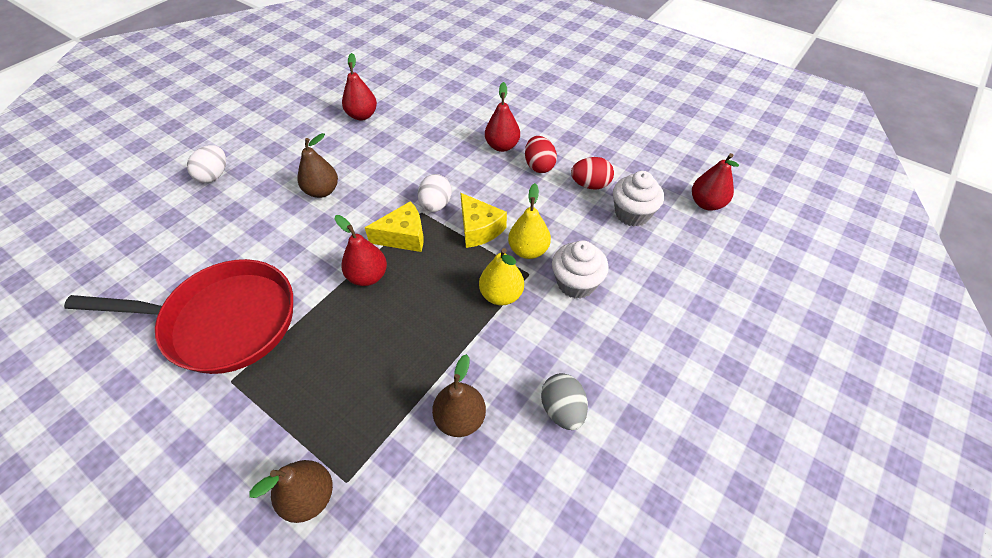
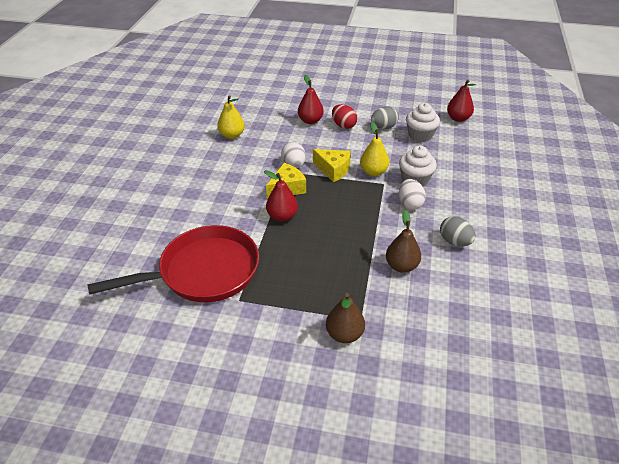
camera: 25 degrees left, 10 degrees down
(214, 176) = (112, 194): white egg -> white egg (410, 204)
(322, 191) = (206, 180): brown pear -> none
(362, 115) = (194, 128): red pear -> none
(501, 295) = (375, 199): yellow pear -> yellow pear (232, 135)
(590, 185) = (383, 127): red egg -> grey egg

